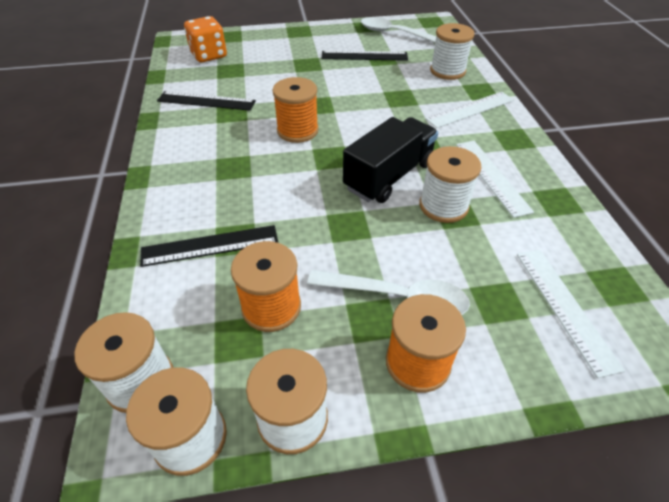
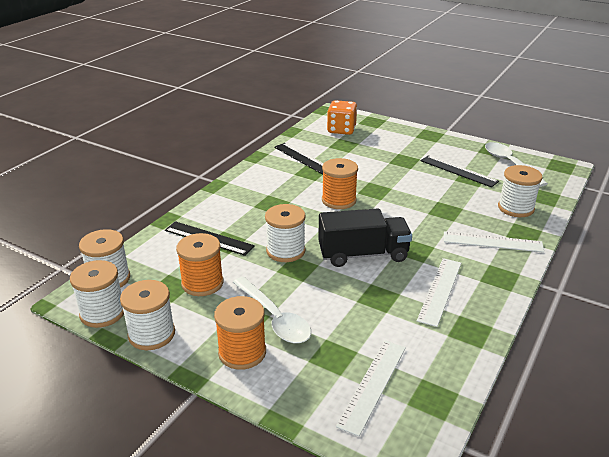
camera: 40 degrees right, 15 degrees down
(443, 206) = (375, 289): white spool -> white spool (285, 251)

